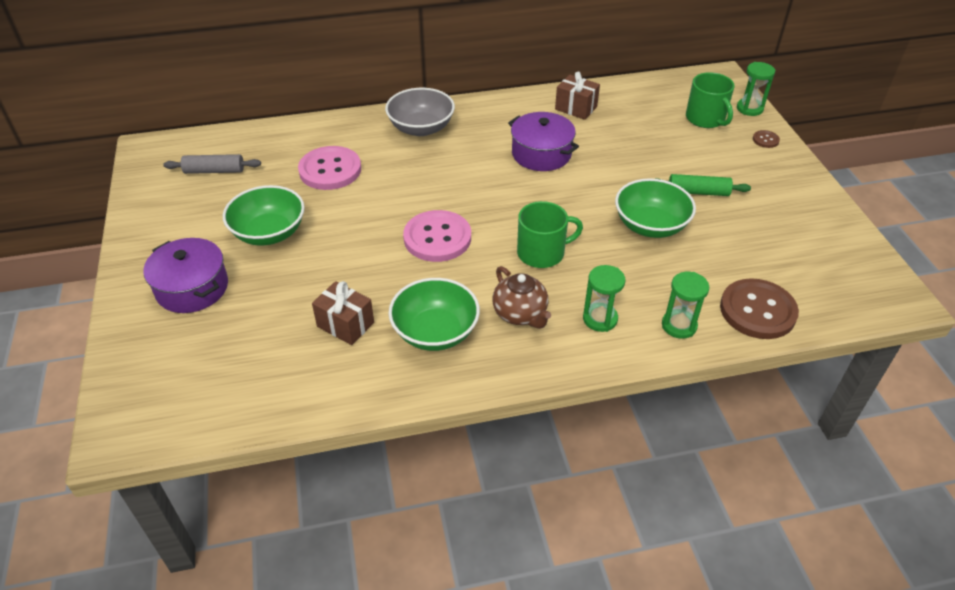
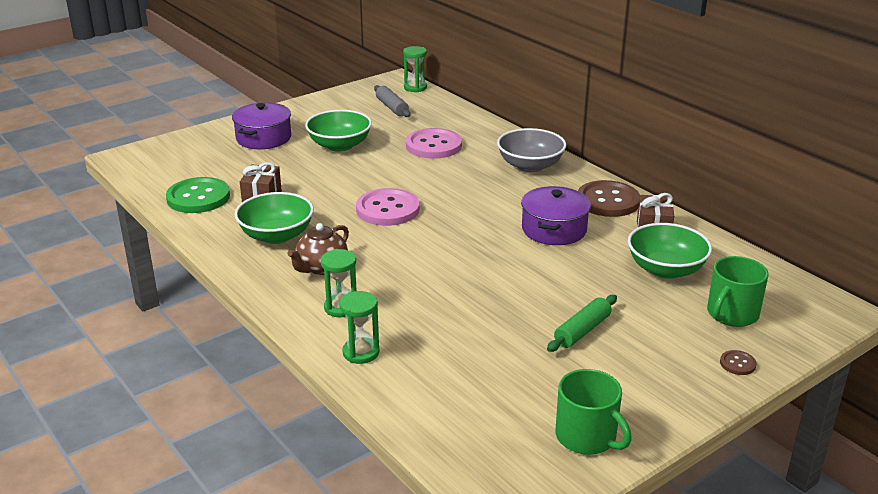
camera: 65 degrees right, 15 degrees down
(298, 380) = (198, 197): none -> green button
(542, 253) = (408, 261): green mug -> green mug (587, 437)
(650, 225) = (497, 311): green bowl -> green bowl (666, 269)
(698, 192) = (582, 331): green rolling pin -> green rolling pin turned 60 degrees clockwise
(749, 108) = (793, 342): green hourglass -> green hourglass (415, 88)
(757, 311) = (416, 399): brown button -> brown button (608, 201)

